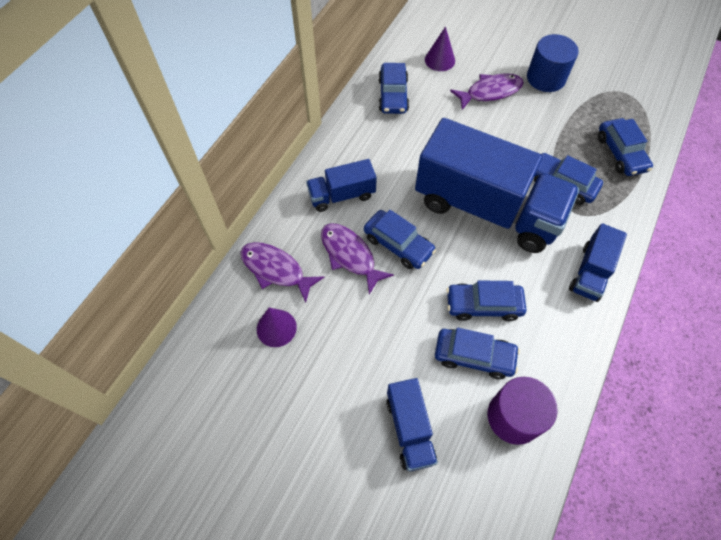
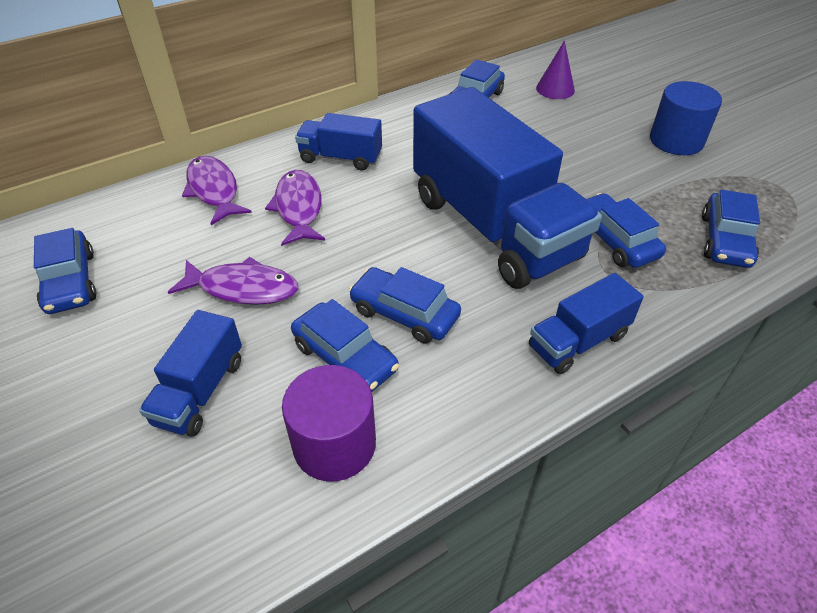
camera: 30 degrees right, 15 degrees down
(276, 328) = (164, 236): purple cone -> none
(398, 244) = (359, 219): blue car -> blue car (70, 282)
(490, 92) = (592, 131): purple fish -> purple fish (243, 288)

